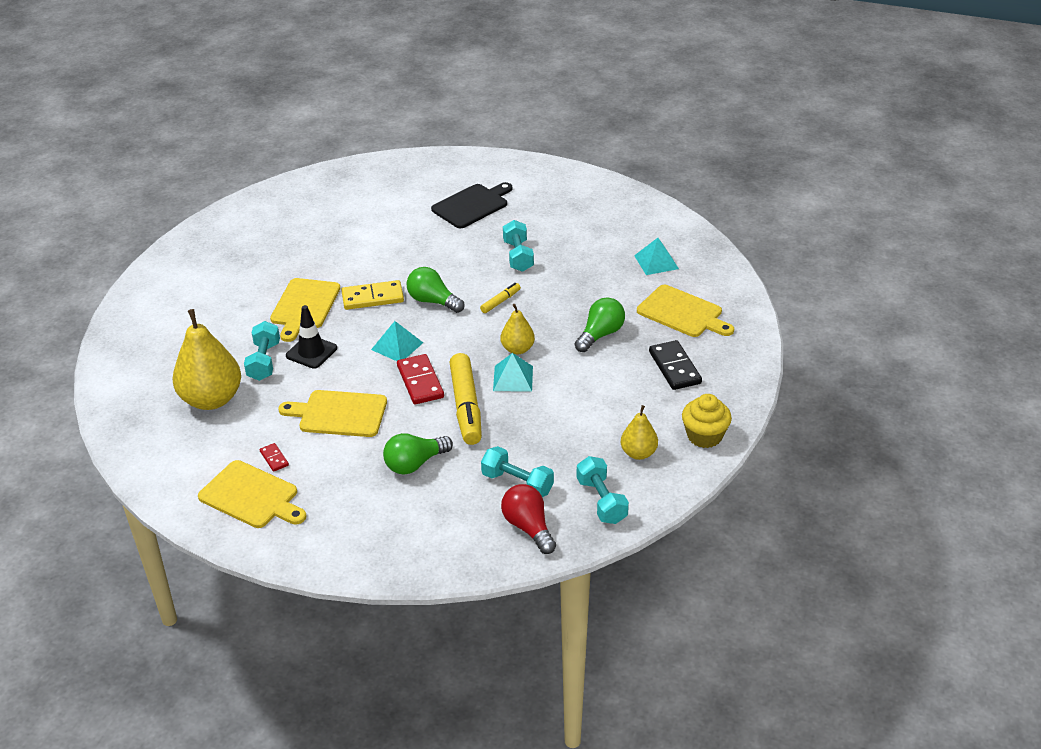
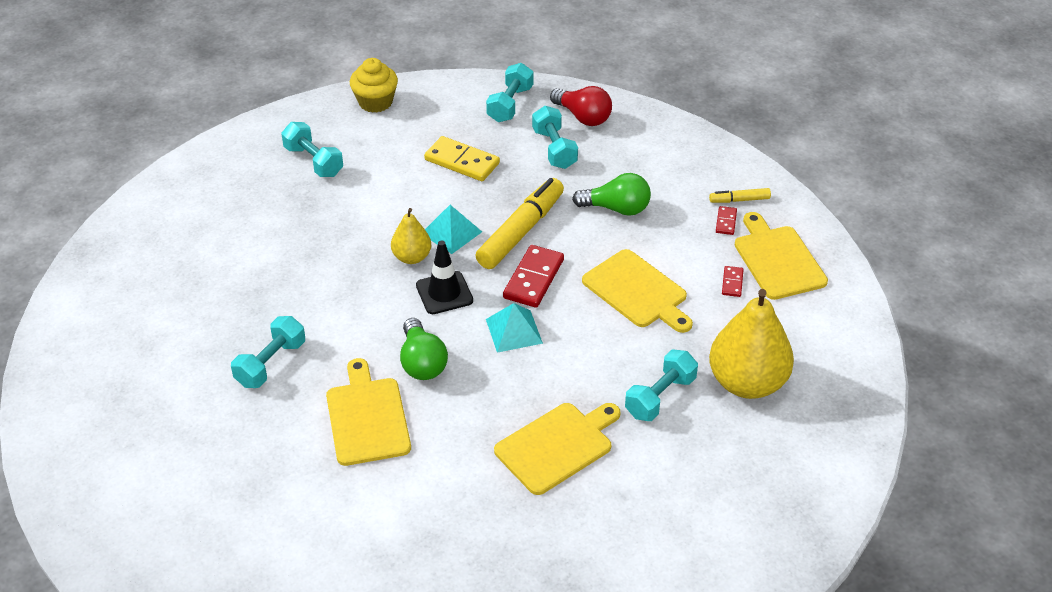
camera: 140 degrees left, 5 degrees up
(311, 352) = (603, 378): black traffic cone -> black traffic cone (444, 293)
(318, 503) = (726, 222): none -> red domino
(372, 297) = (475, 409): yellow domino -> yellow domino (462, 162)
(472, 205) = (216, 477): black cutting board -> none
(500, 301) = (360, 318): yellow marker -> yellow marker (739, 200)
(528, 527) = (583, 117): red light bulb -> red light bulb turned 60 degrees counterclockwise
(600, 335) = (325, 226): green light bulb -> none
(638, 453) = (439, 118): yellow pear -> none
(656, 262) = (163, 267): turquoise pyramid -> none
(674, 367) = (313, 161): black domino -> turquoise dumbbell
(682, 313) = (229, 202): yellow cutting board -> yellow cutting board (367, 418)

